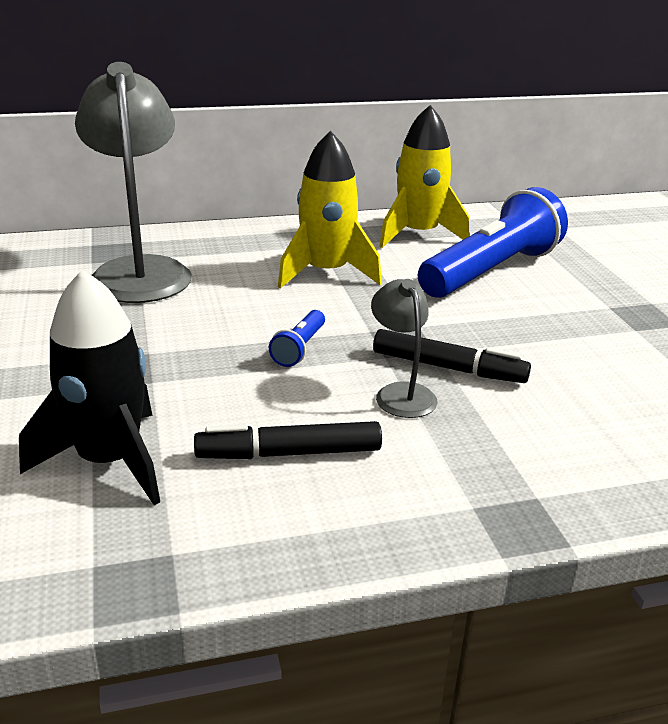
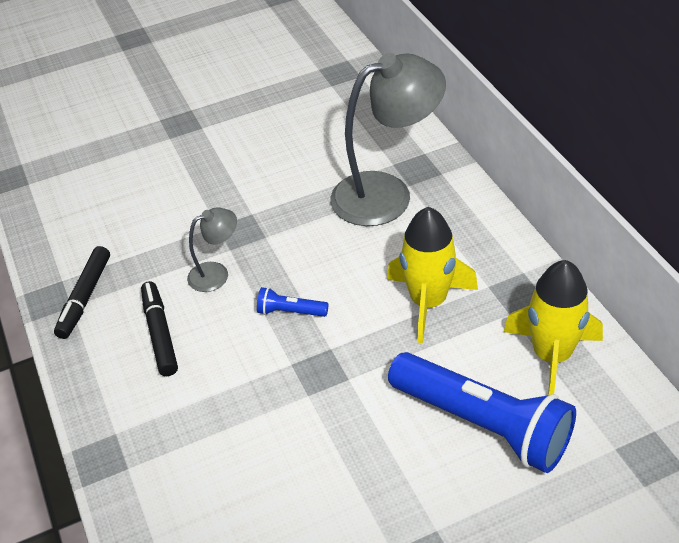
camera: 85 degrees right, 15 degrees up
(110, 461) = (144, 258): black rocket -> none
(401, 393) = (240, 380): grey lamp -> grey lamp (216, 273)
(448, 368) = (283, 405): black marker -> black marker (85, 297)

